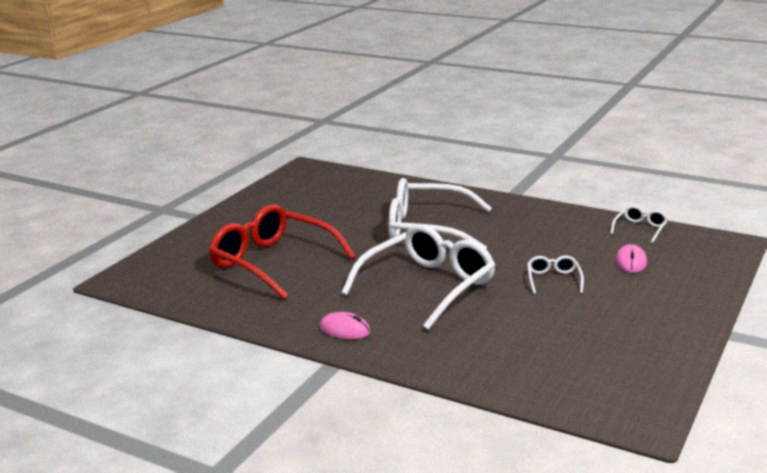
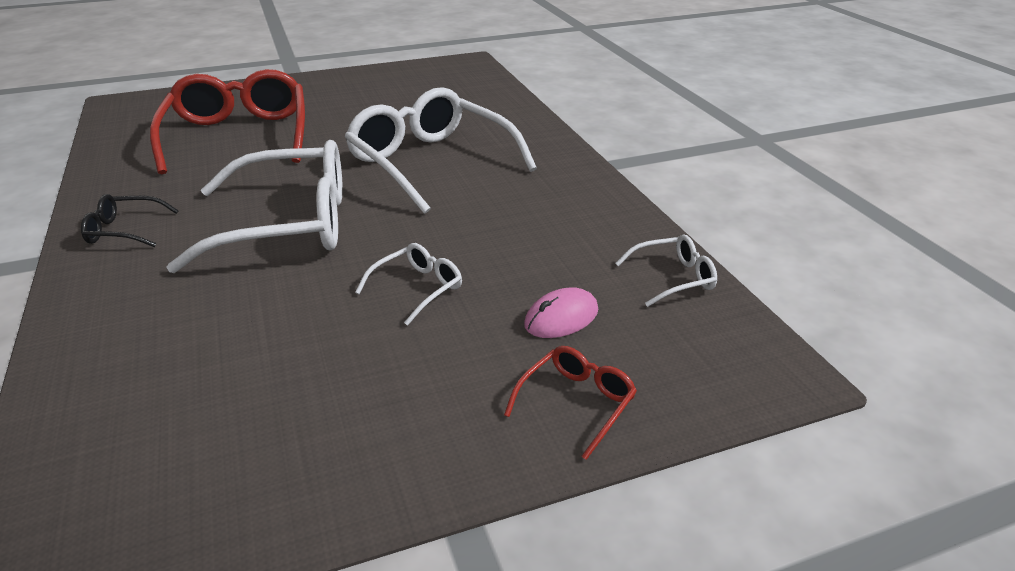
camera: 40 degrees right, 10 degrees up
(344, 330) = (124, 230): pink mouse -> black glasses
(693, 284) = (576, 403): none -> red glasses

